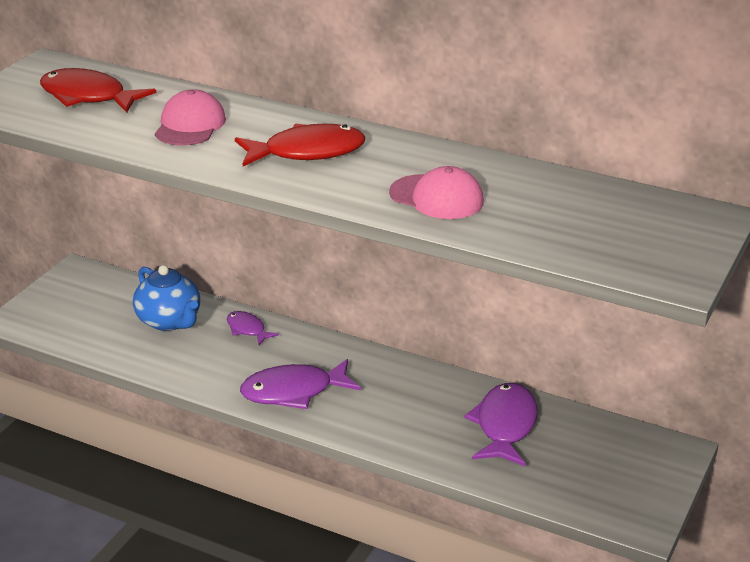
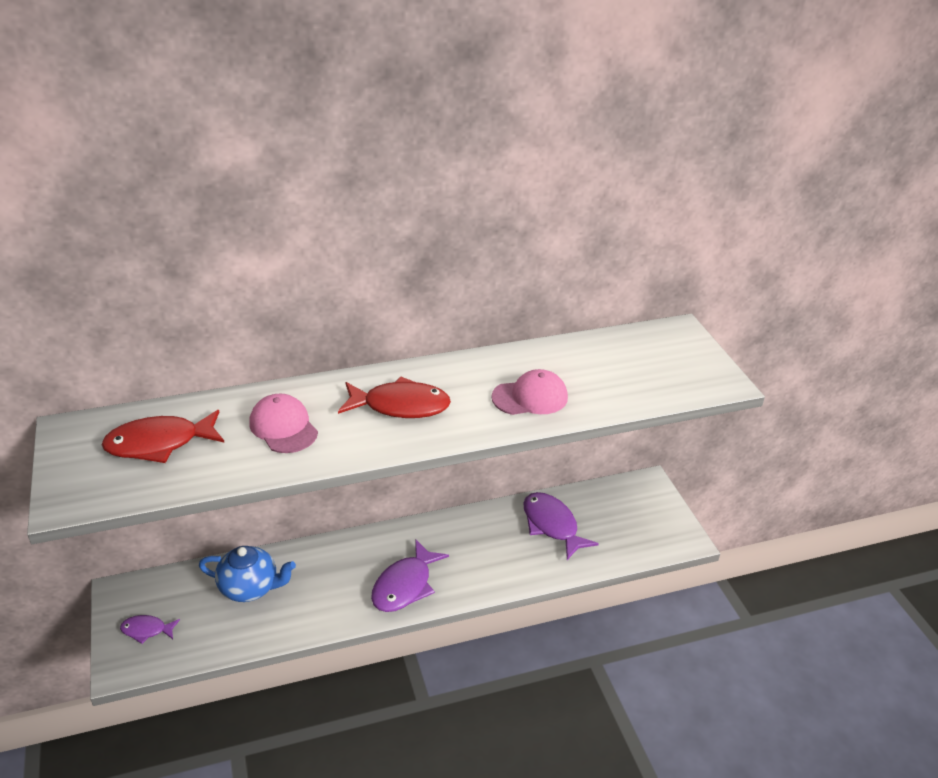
camera: 45 degrees left, 5 degrees up
(247, 329) = (315, 559): purple fish -> purple fish (147, 630)
(307, 152) = (400, 406): red fish -> red fish turned 60 degrees clockwise

